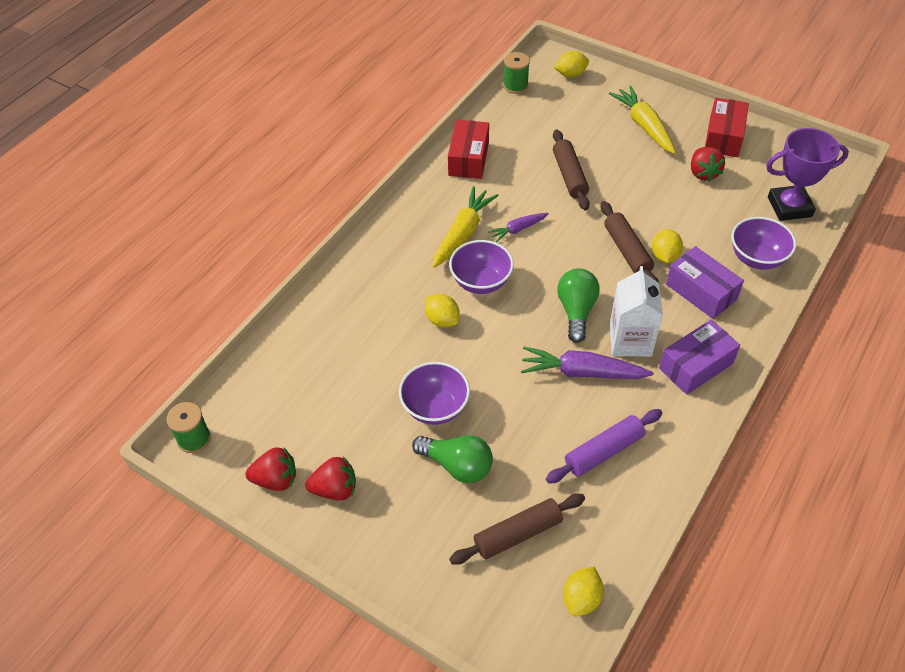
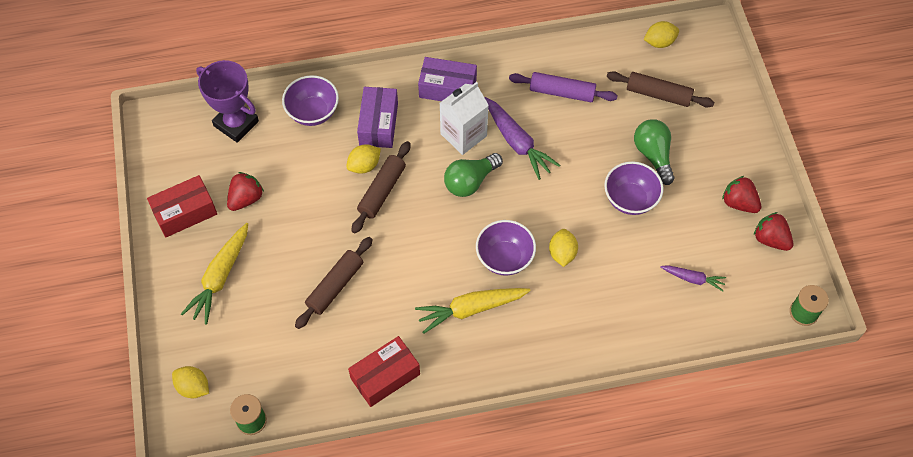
camera: 135 degrees left, 10 degrees up
(518, 229) = (429, 275): purple carrot -> purple carrot (693, 279)

